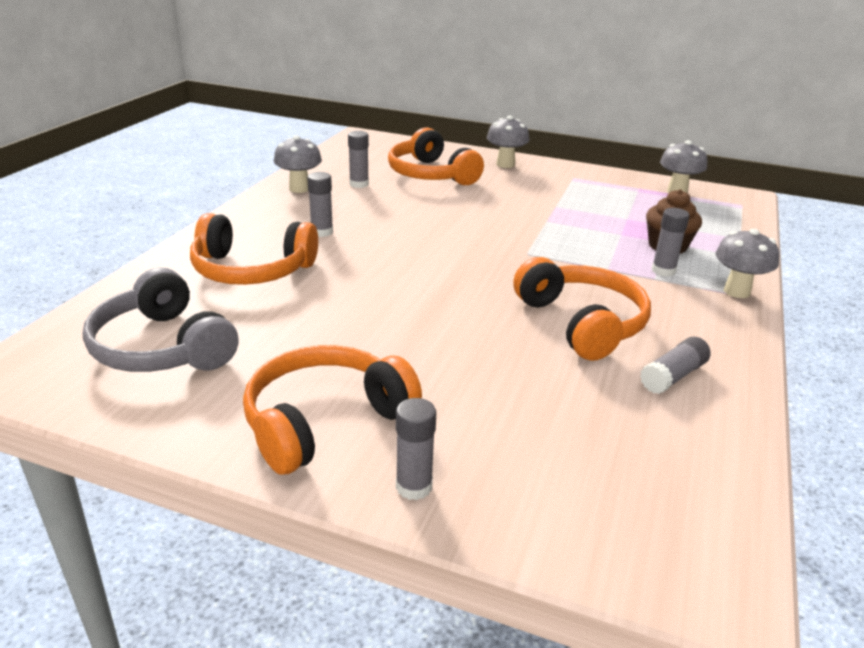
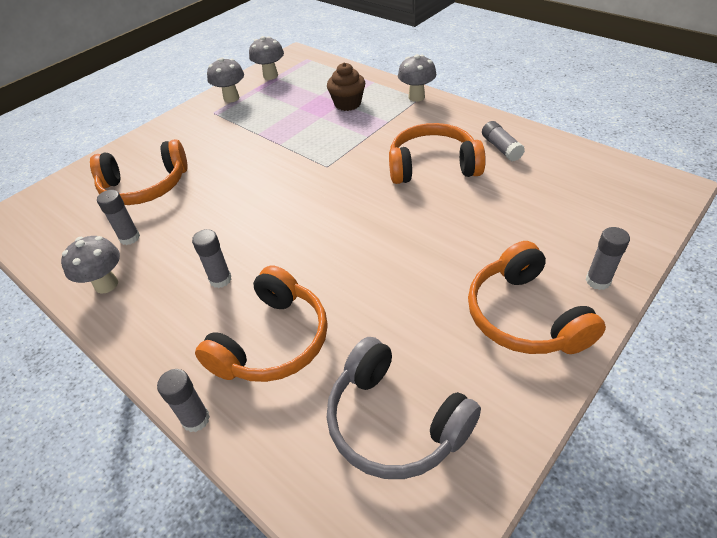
camera: 65 degrees left, 15 degrees up
(162, 347) = (394, 422): grey headphones -> grey headphones turned 60 degrees clockwise
(505, 164) = (159, 139): grey mushroom -> grey mushroom (231, 98)
(663, 270) = (379, 115): grey glue stick -> grey glue stick (196, 419)

